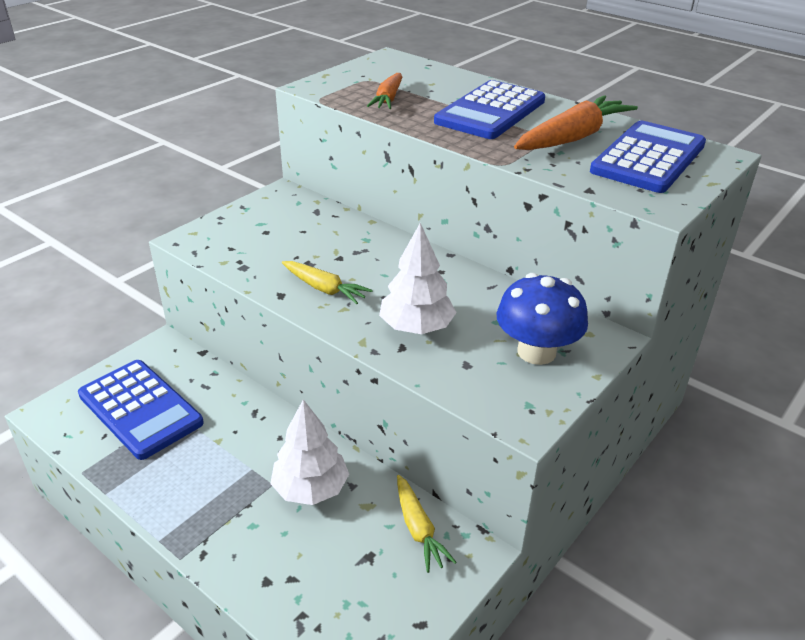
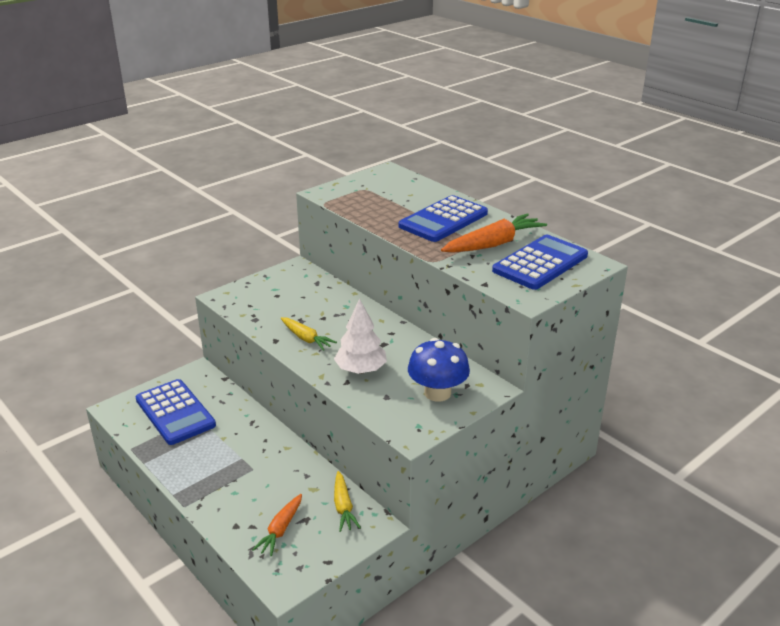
camera: 10 degrees right, 5 degrees down
(311, 488) = (278, 474): white tree -> none
(388, 99) = (373, 206): orange carrot -> orange carrot (281, 529)

